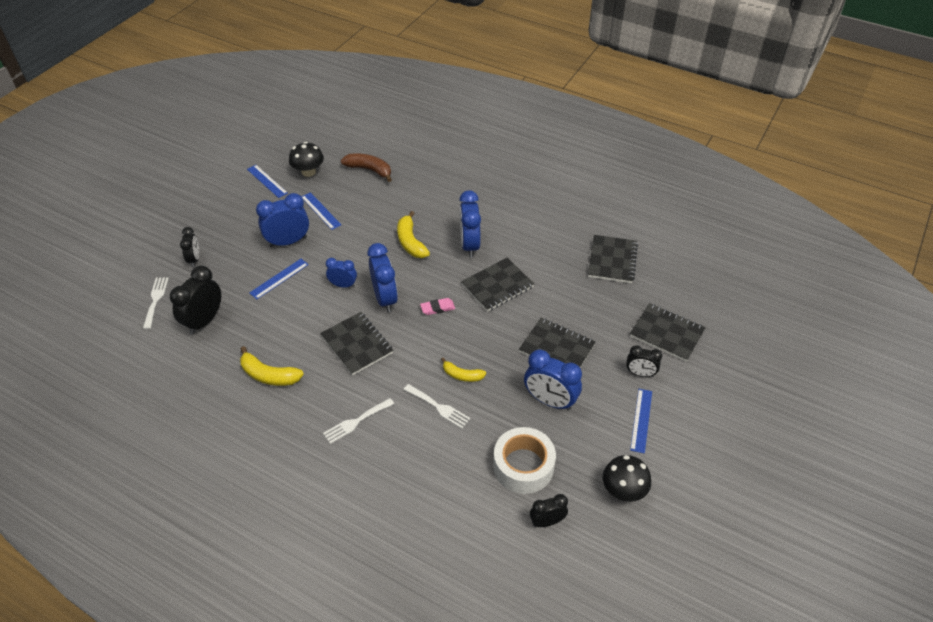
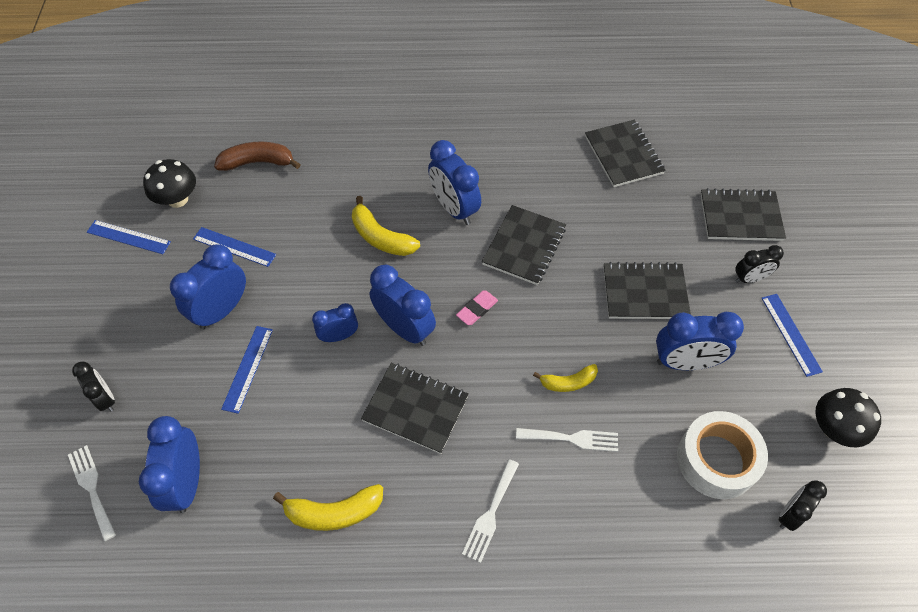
camera: 30 degrees left, 10 degrees up
(204, 321) = (187, 482): black clock -> blue clock

